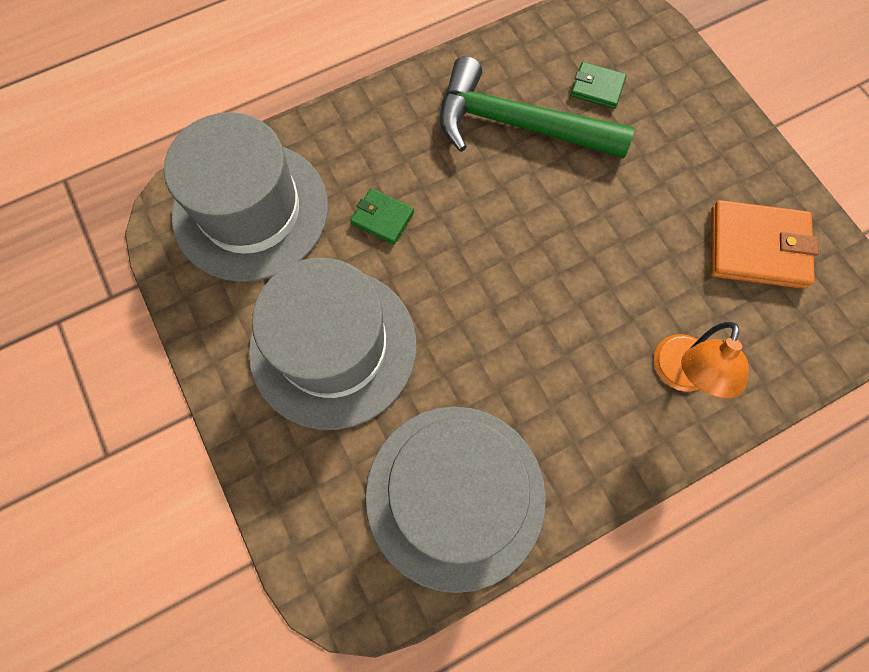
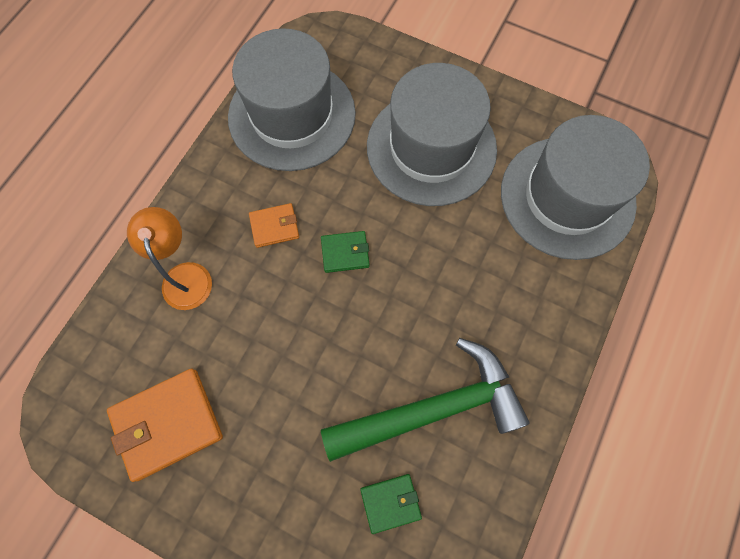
camera: 145 degrees right, 0 degrees up
(382, 218) = (473, 253): green wallet -> green wallet (345, 253)
(557, 368) = (274, 226): none -> orange wallet

